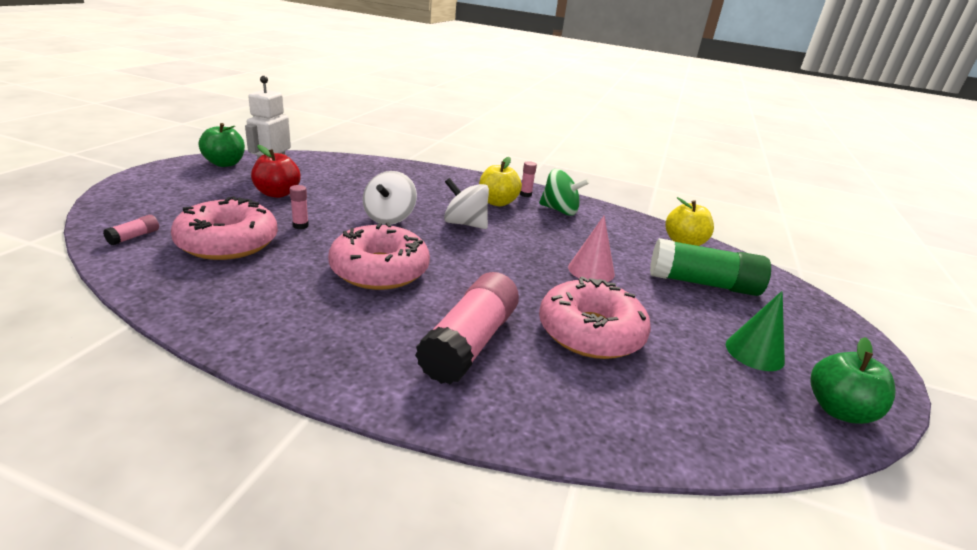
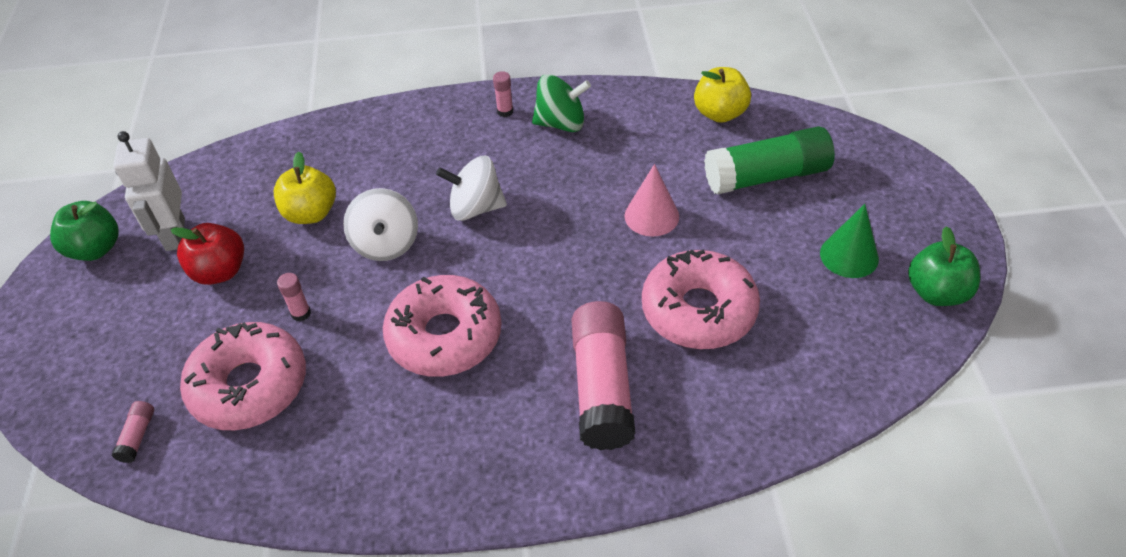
camera: 20 degrees left, 20 degrees up
(497, 202) = (483, 146): yellow apple -> yellow apple (311, 213)

